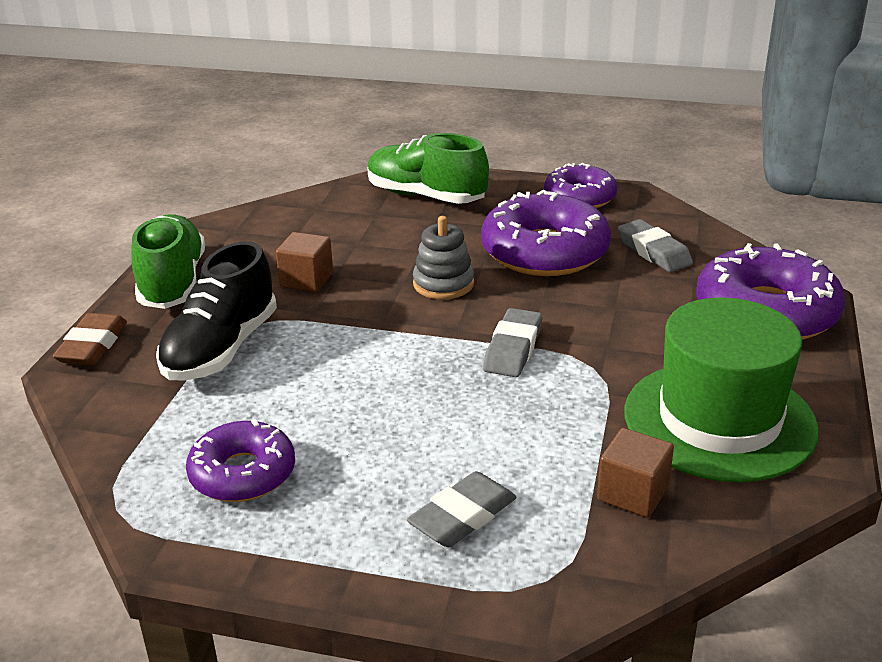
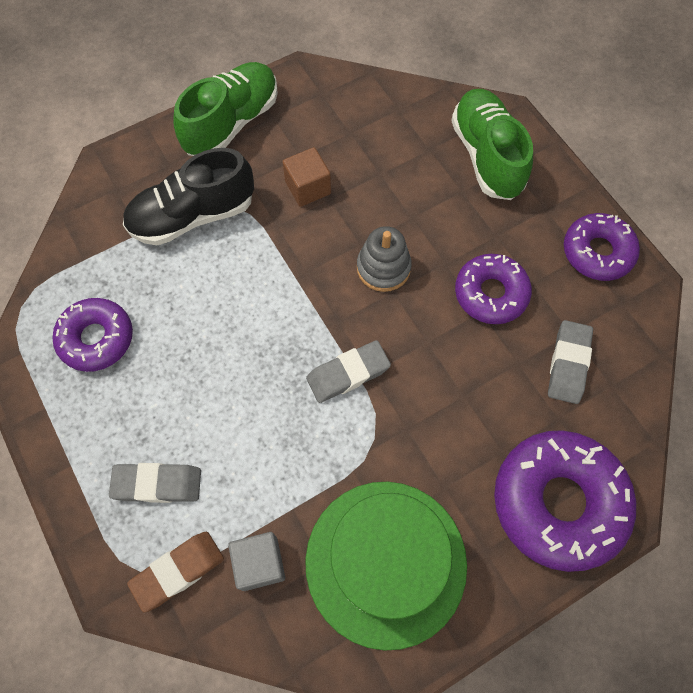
camera: 45 degrees right, 35 degrees up
(93, 346) = (135, 151): brown eraser -> brown eraser (178, 571)
(544, 252) = (490, 293): purple donut -> purple donut, size x0.62
(633, 493) = (260, 563): brown cube -> grey cube

